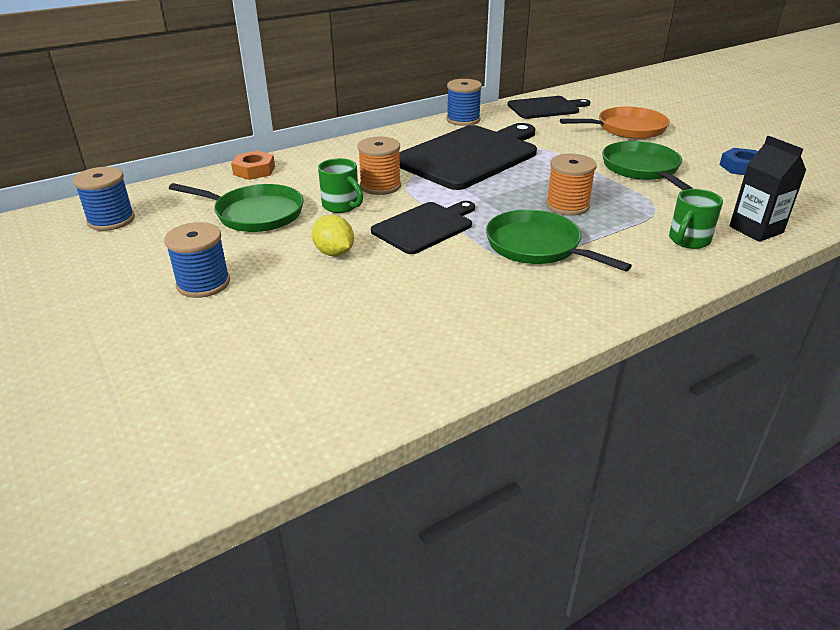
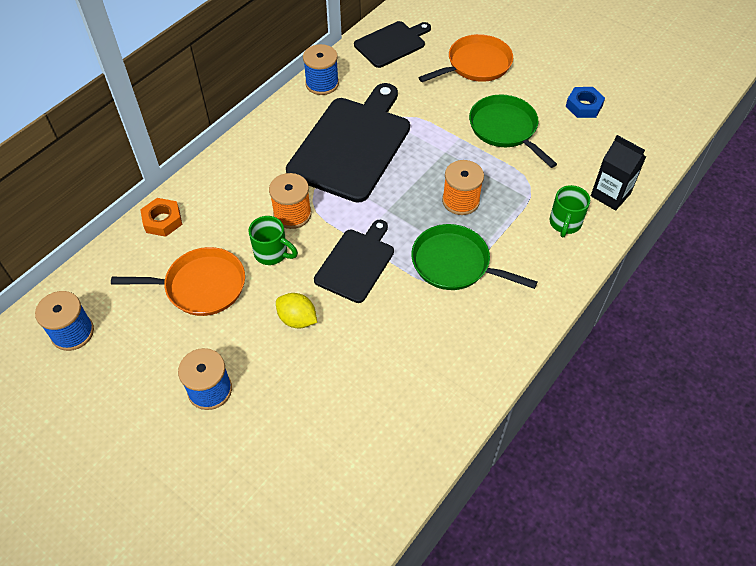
camera: 20 degrees left, 20 degrees up
(255, 214) = (201, 286): green pan -> orange pan

